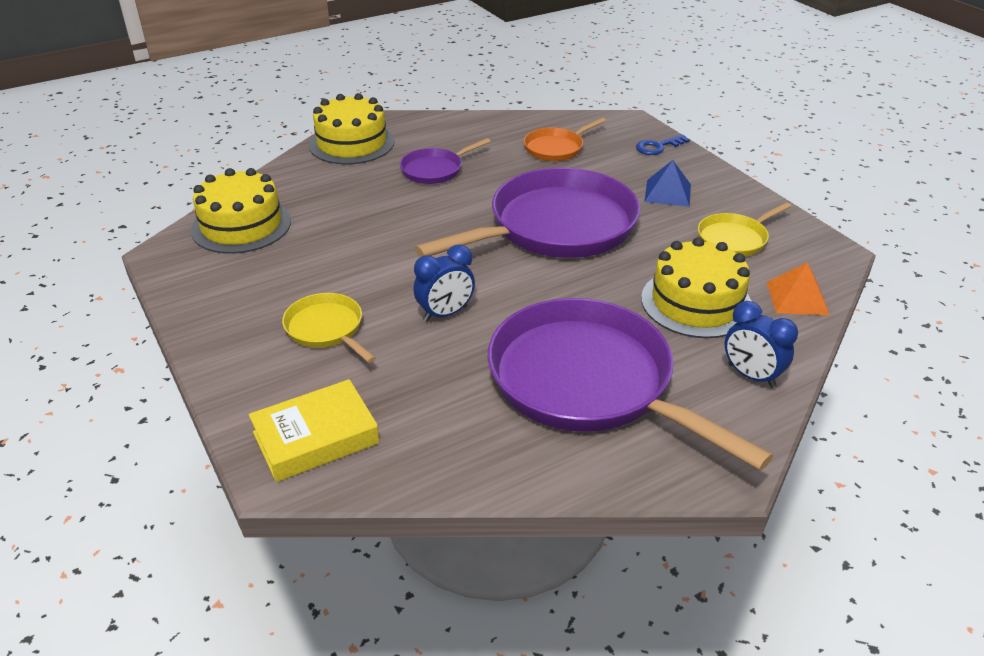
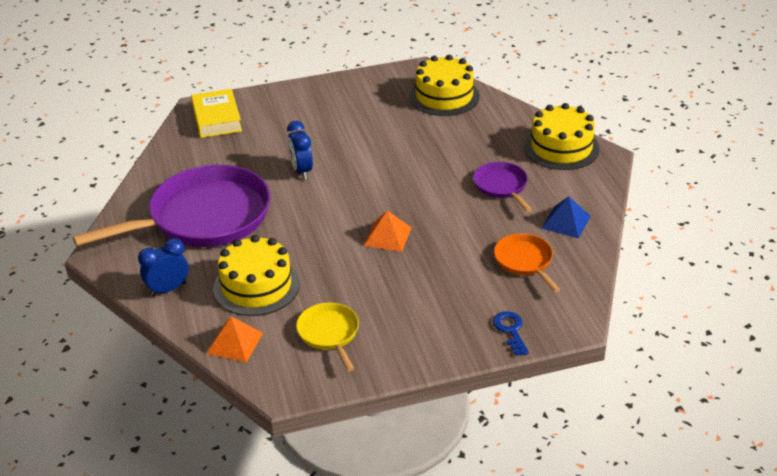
camera: 105 degrees right, 0 degrees up
(327, 329) = (309, 125): yellow pan -> none
(555, 227) = (387, 236): purple pan -> orange pyramid
(668, 193) = (419, 314): blue pyramid -> blue pyramid (566, 222)

